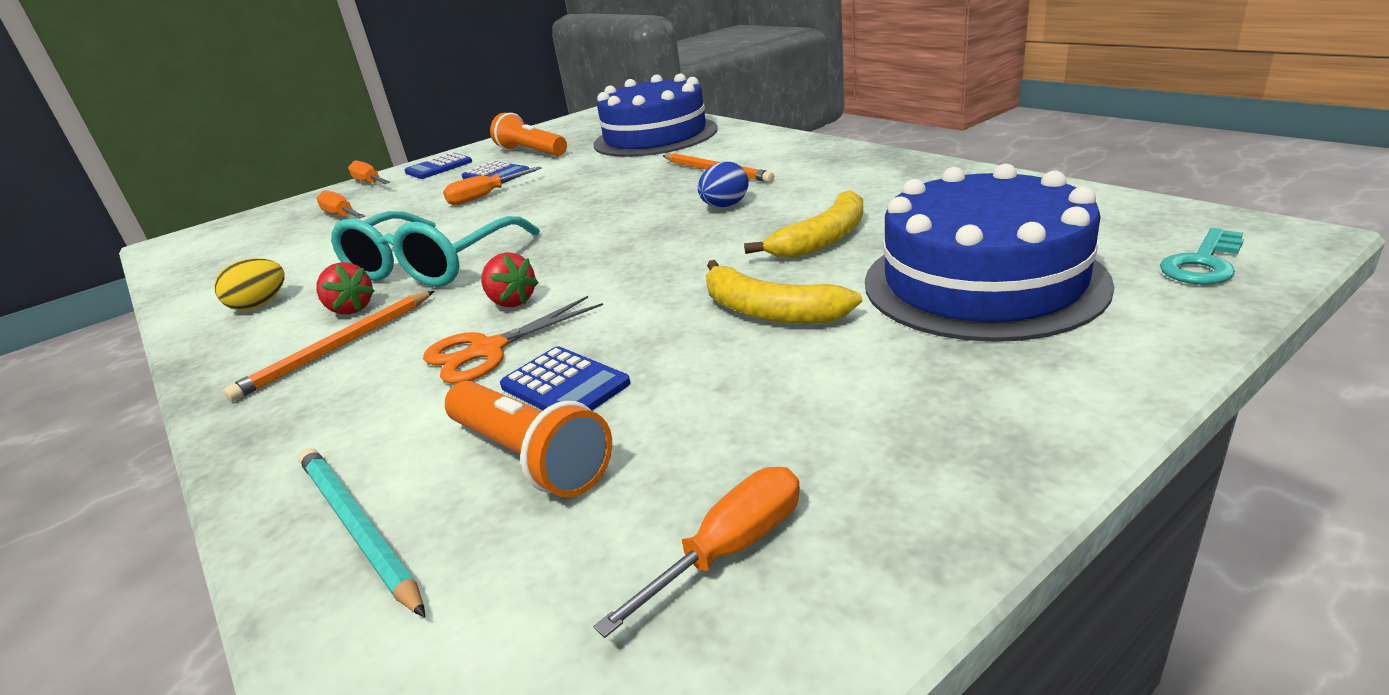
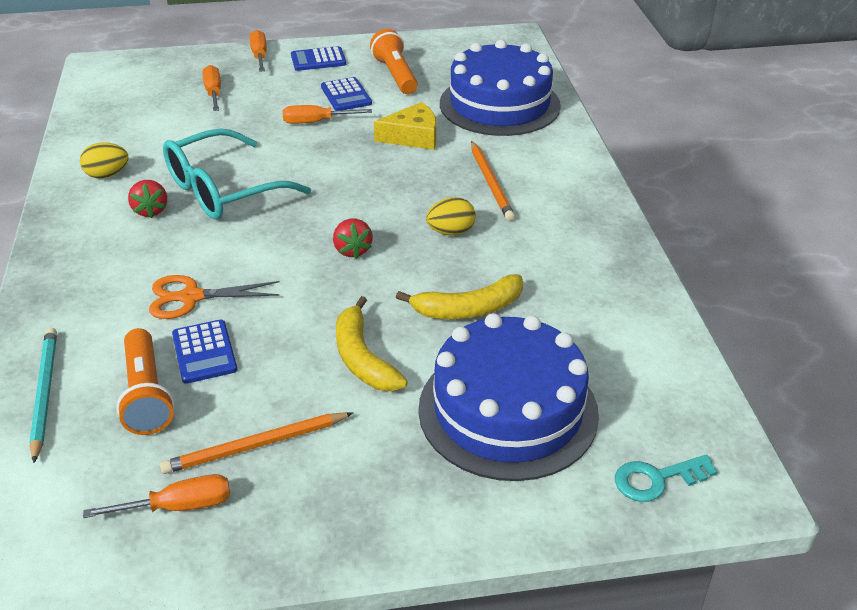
camera: 25 degrees right, 10 degrees up
(339, 347) = (121, 245): orange pencil -> orange pencil (256, 445)
(511, 302) = (237, 259): red strawberry -> red strawberry (352, 250)
(599, 173) = (413, 137): none -> yellow cheese
(725, 206) = (451, 232): blue egg -> yellow egg

